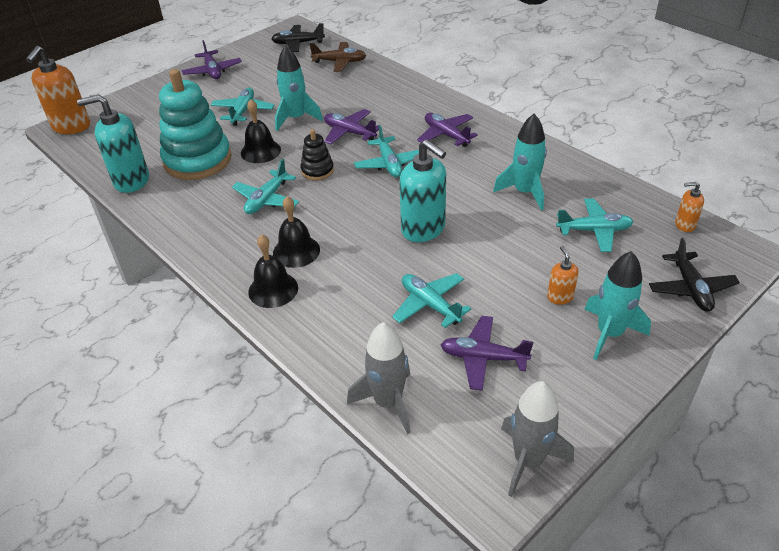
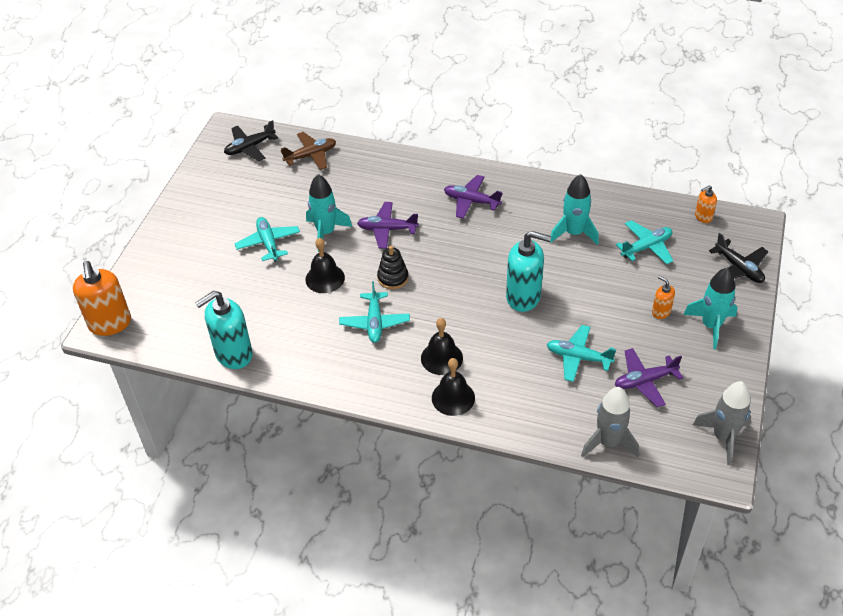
camera: 30 degrees left, 5 degrees up
(197, 160) = (275, 309): turquoise stacking toy -> none
(212, 71) = (193, 209): purple plane -> none
(389, 164) = (447, 248): turquoise plane -> none

